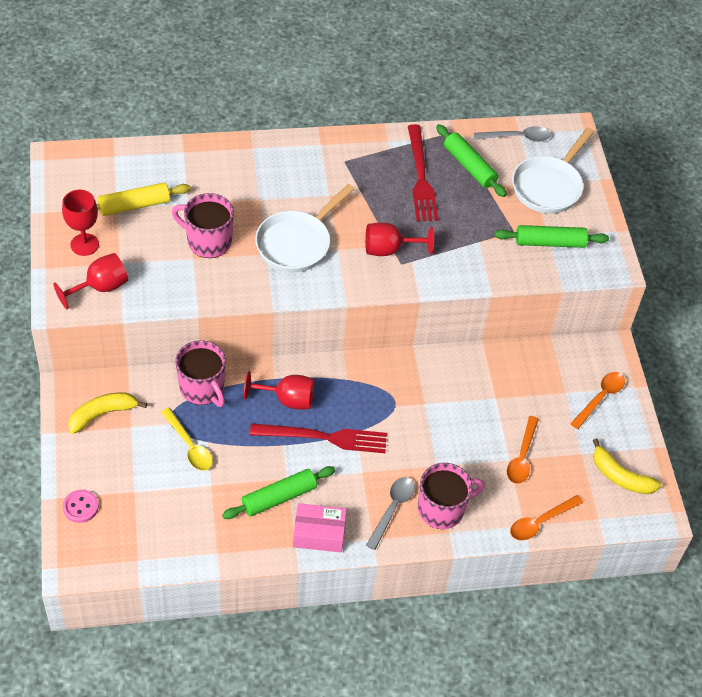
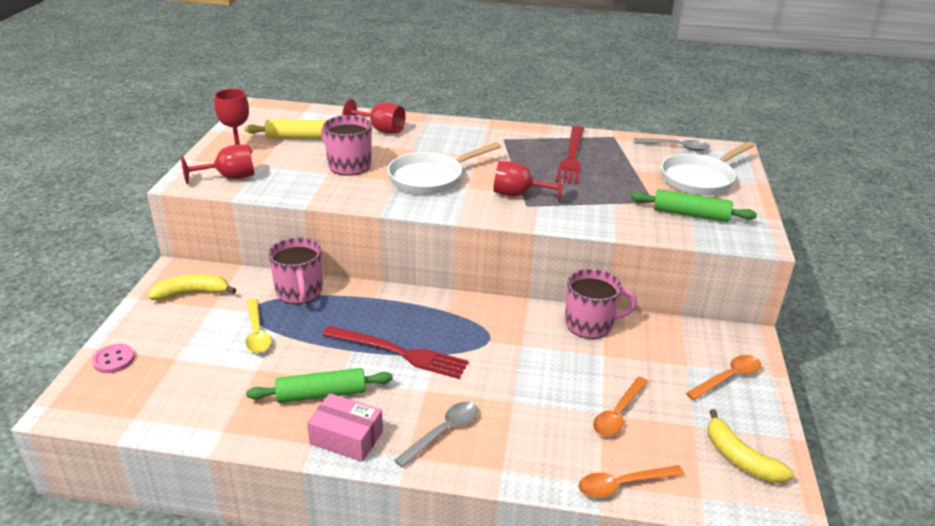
camera: 20 degrees right, 20 degrees down
(287, 399) = (378, 316): red goblet -> red goblet (381, 130)
(442, 509) = (503, 444): pink mug -> pink mug (590, 324)
(469, 166) = (622, 157): green rolling pin -> none

